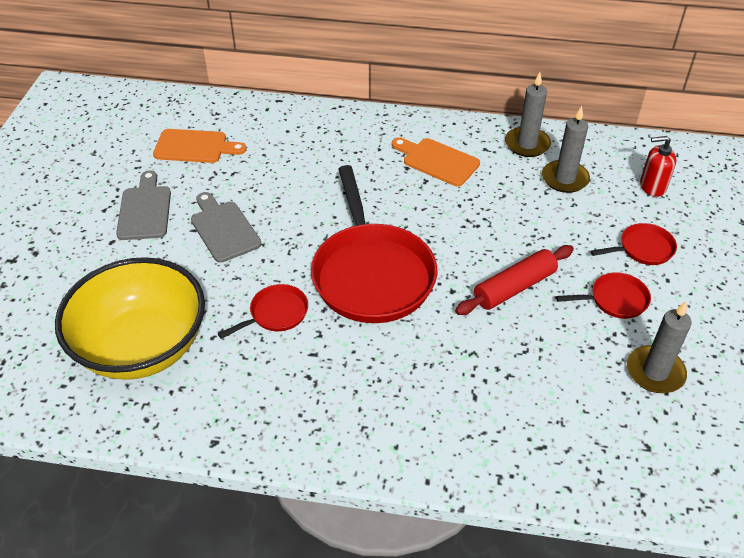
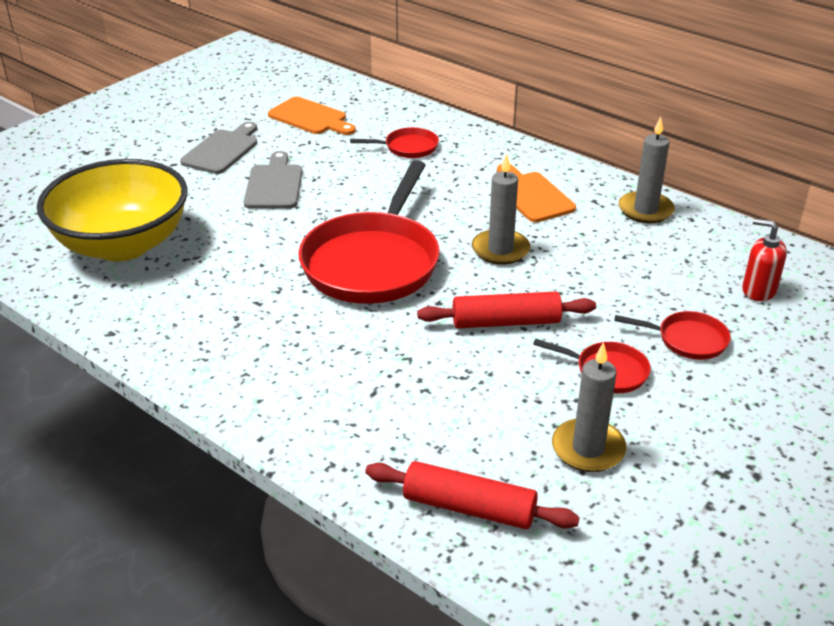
camera: 30 degrees right, 10 degrees down
(275, 314) = (255, 261): red pan -> red pan (407, 147)
(565, 179) = (658, 251): grey candle -> grey candle (500, 250)
(622, 462) = (469, 507): none -> red rolling pin

